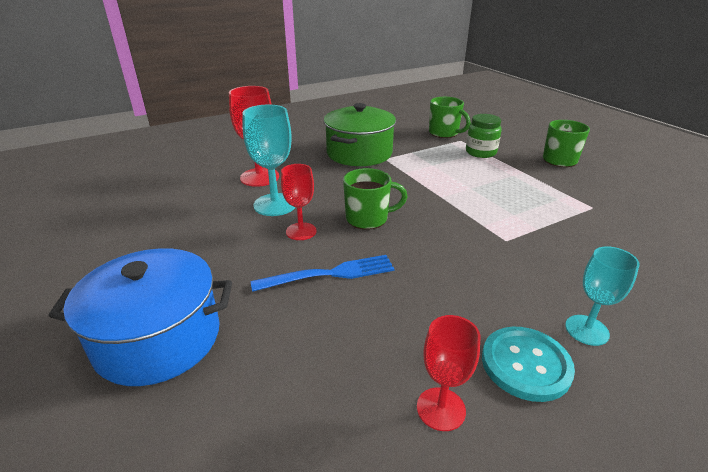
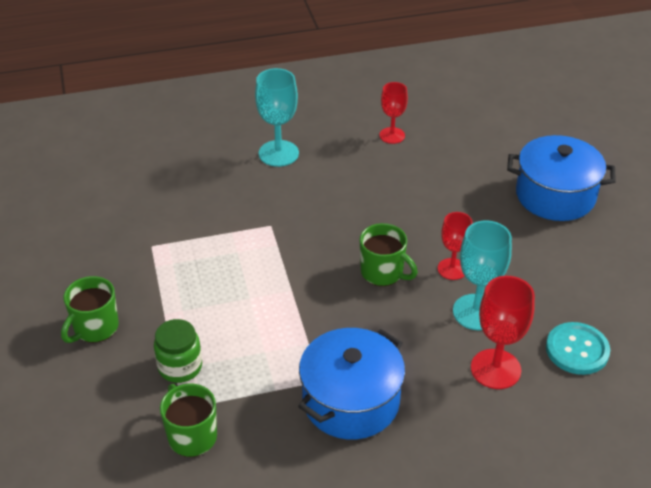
camera: 165 degrees left, 10 degrees up
(329, 274) = (434, 220): blue fork -> none
(359, 153) = (351, 401): green pot -> blue pot
(368, 219) = (383, 273): green mug -> green mug turned 150 degrees counterclockwise
(525, 364) = (332, 144): turquoise button -> turquoise button (577, 350)
(586, 330) = (278, 153): turquoise goblet -> turquoise goblet, size x1.54

